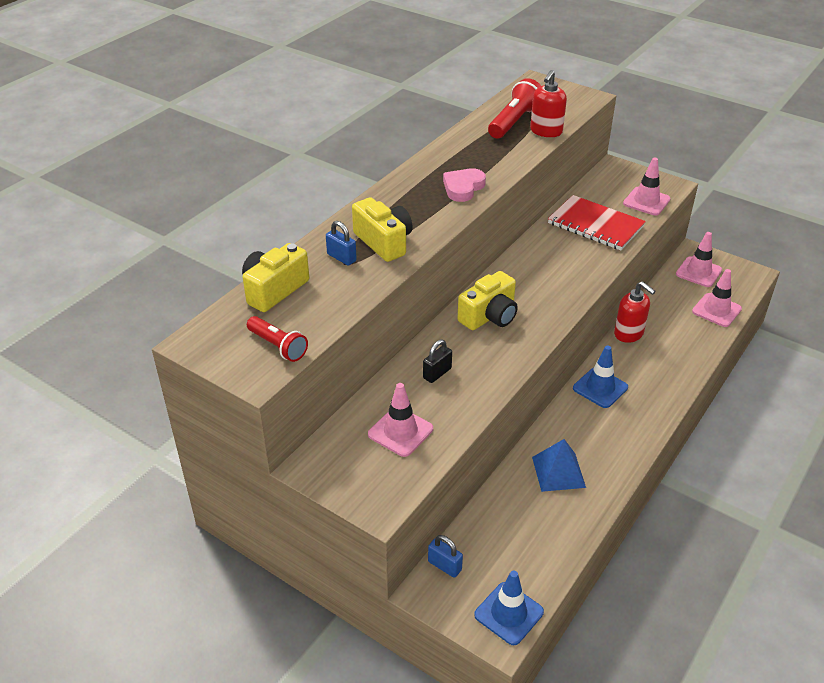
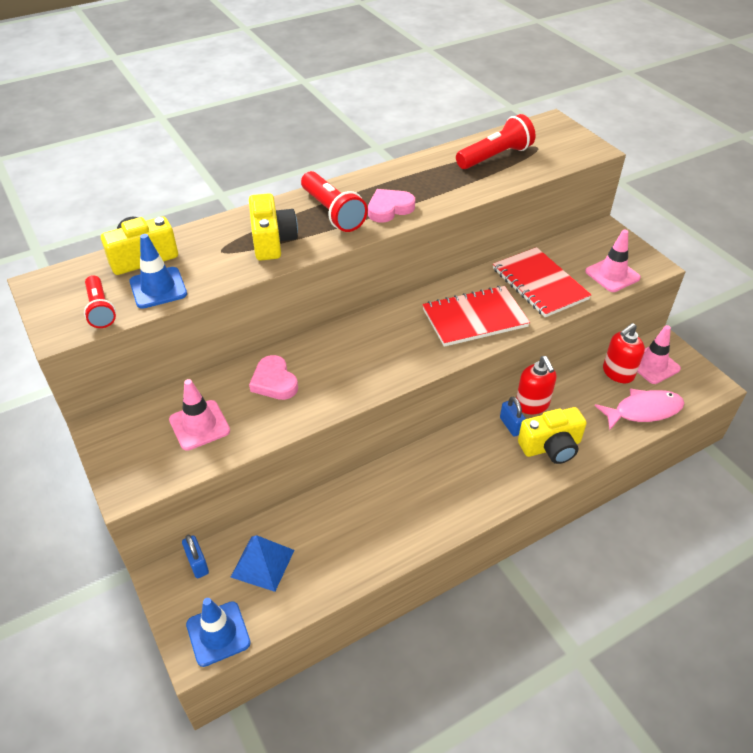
camera: 25 degrees right, 5 degrees up
(341, 257) = (223, 244): blue padlock -> blue padlock (511, 425)
(416, 204) = (332, 213): none -> red flashlight
(437, 373) = (274, 382): black padlock -> pink heart
(489, 316) = (364, 343): yellow camera -> yellow camera (551, 447)
(546, 131) = (518, 174): red soap dispenser -> red soap dispenser (617, 373)
(558, 472) = (362, 516): blue pyramid -> blue pyramid (262, 563)
(565, 268) = (474, 318): none -> red notebook
(600, 388) = (463, 449): blue traffic cone -> blue traffic cone (158, 288)
(716, 310) = (643, 411): pink traffic cone -> pink fish

